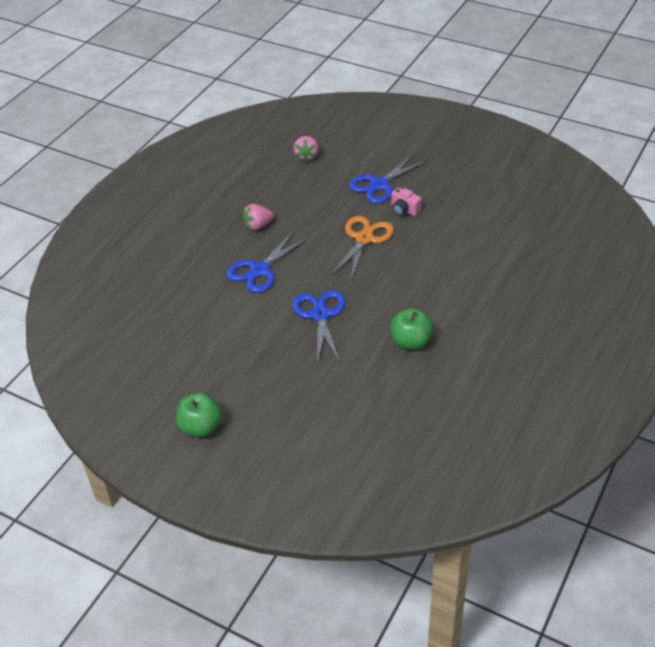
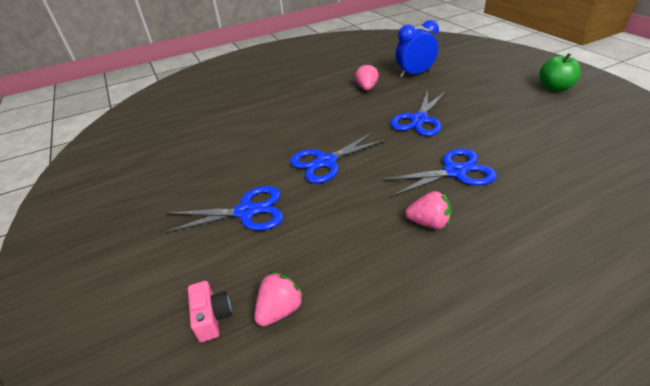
camera: 145 degrees left, 5 degrees down
(364, 238) = (325, 162): orange scissors -> blue scissors
(375, 392) = (414, 74): none -> blue clock
(404, 210) = (259, 173): pink camera -> pink camera (212, 317)
(411, 342) = (366, 88): green apple -> pink strawberry

